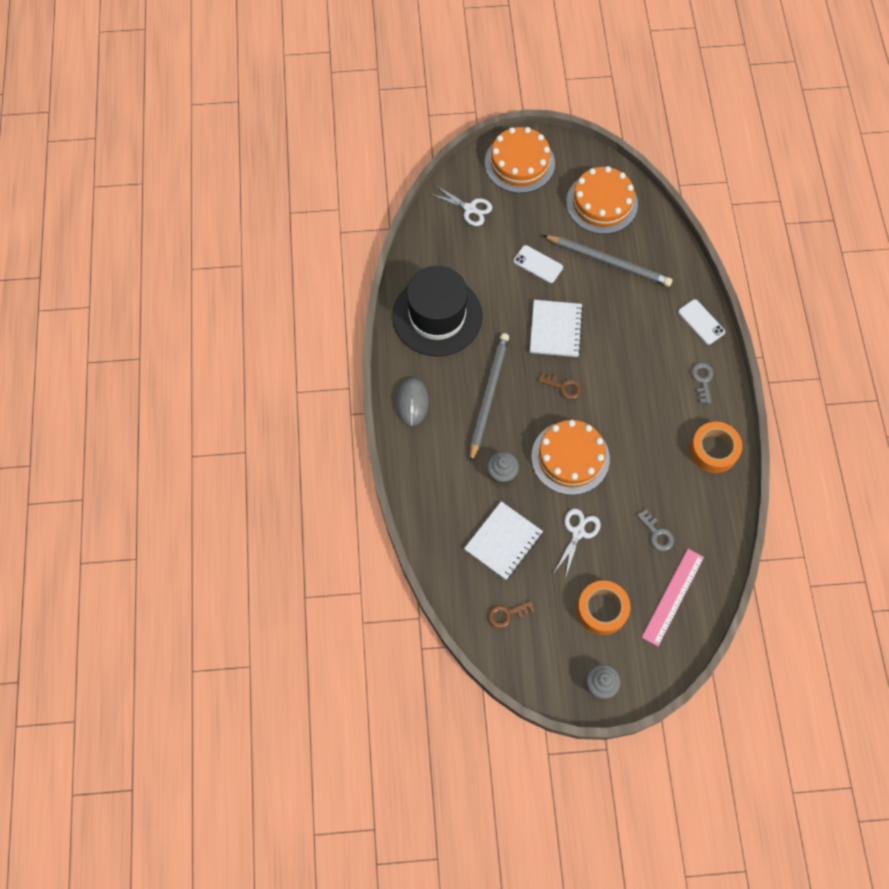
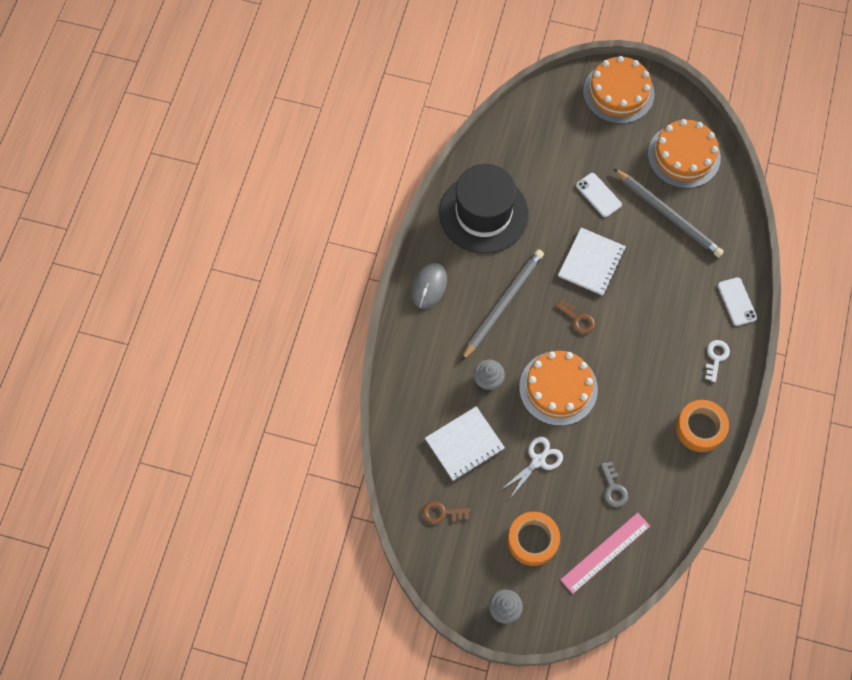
camera: 20 degrees right, 0 degrees up
(470, 209) = (553, 122): white scissors -> none
(702, 380) = (716, 357): grey key -> white key

